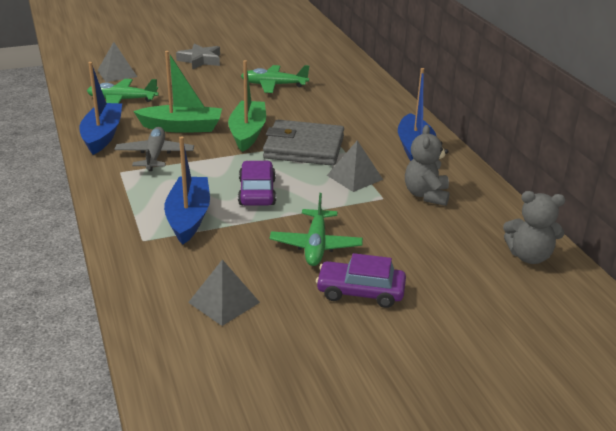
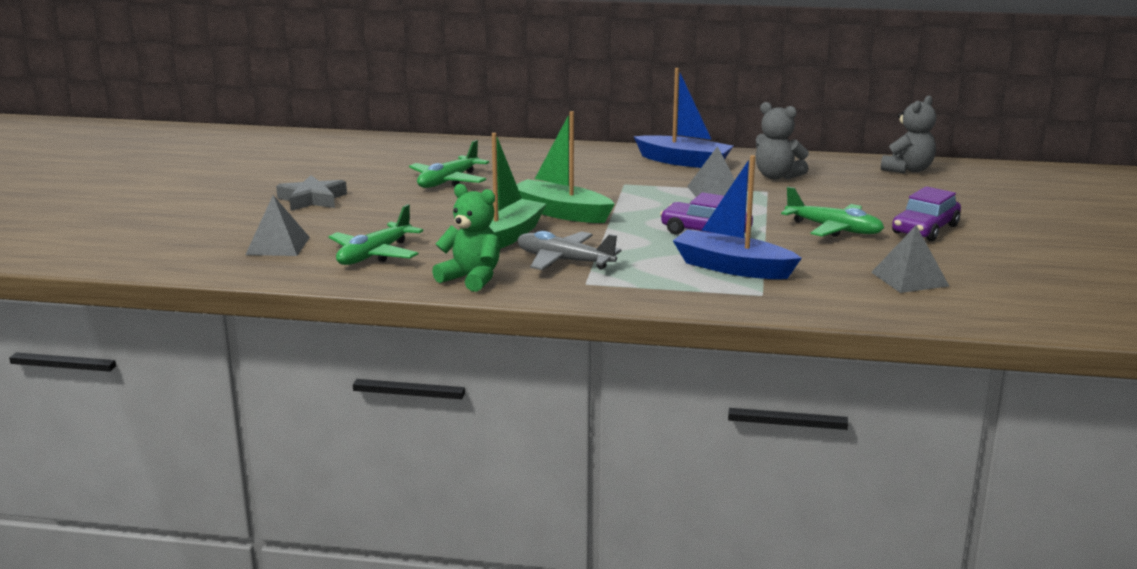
camera: 60 degrees left, 10 degrees down
(102, 135) = (471, 279): blue boat -> green teddy bear
(304, 147) = (627, 198): grey wallet -> none

